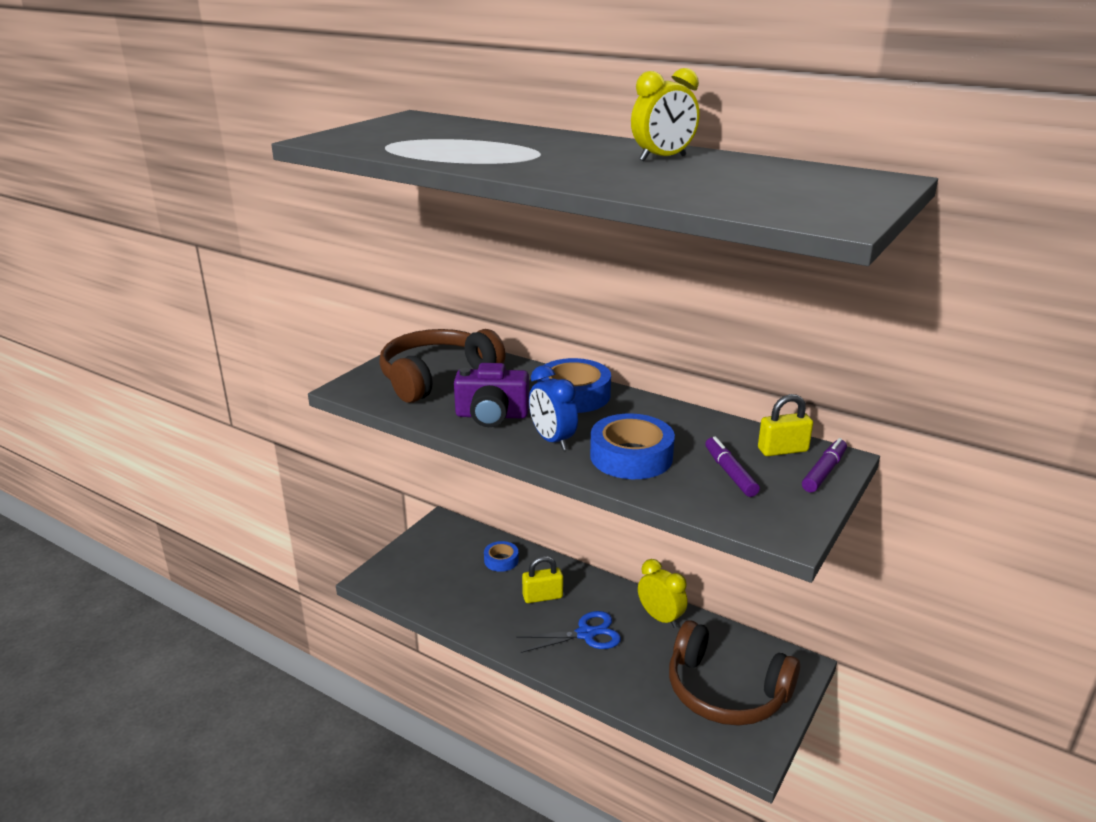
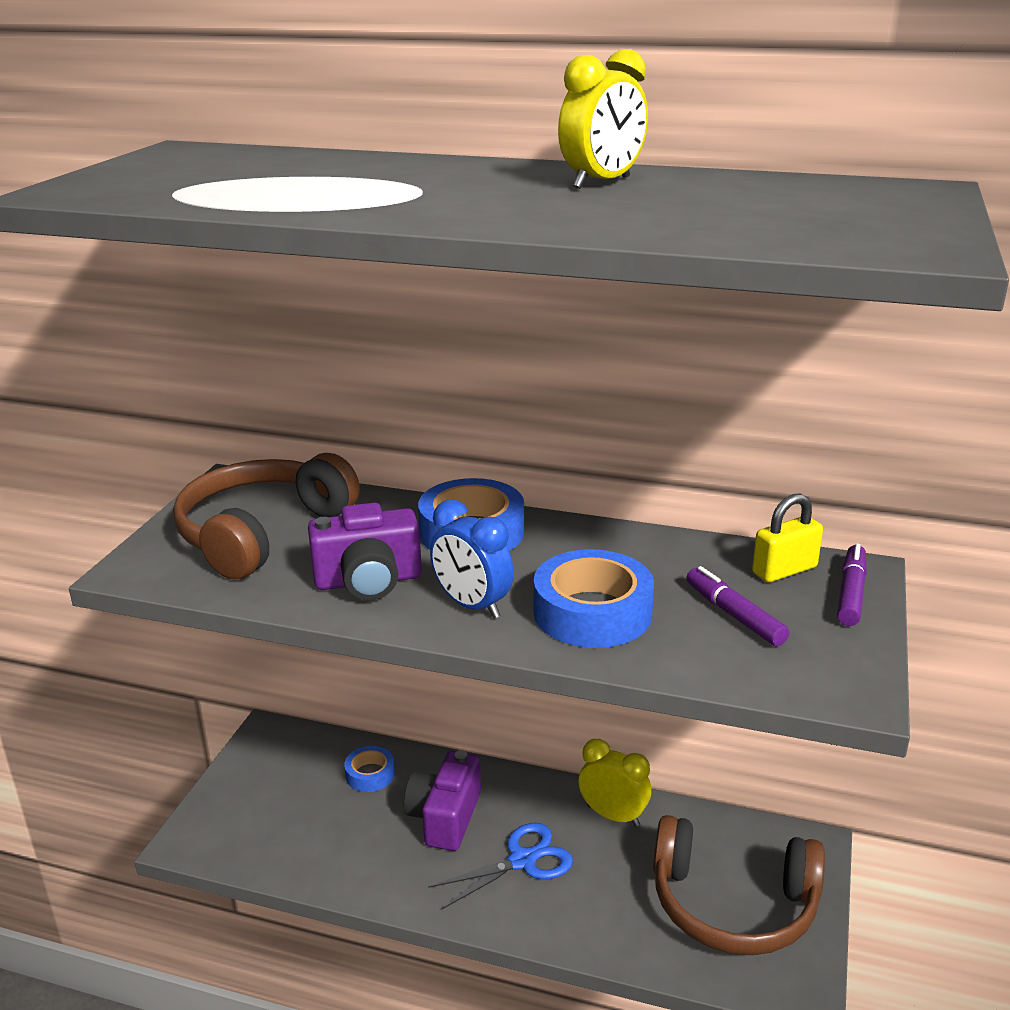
camera: 15 degrees left, 0 degrees up
(542, 596) = (445, 817): yellow padlock -> purple camera

